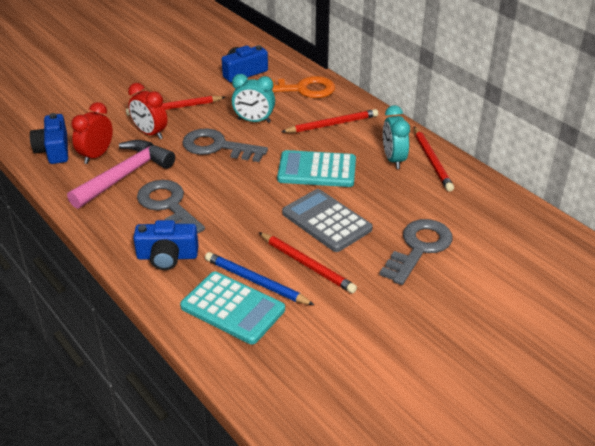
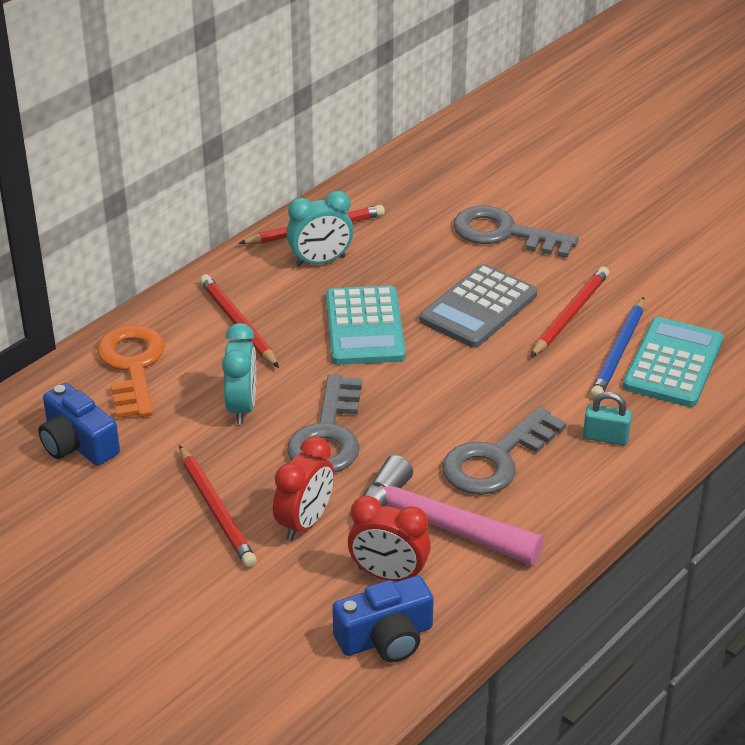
camera: 100 degrees left, 0 degrees up
(167, 256) = (605, 437): blue camera -> turquoise padlock

